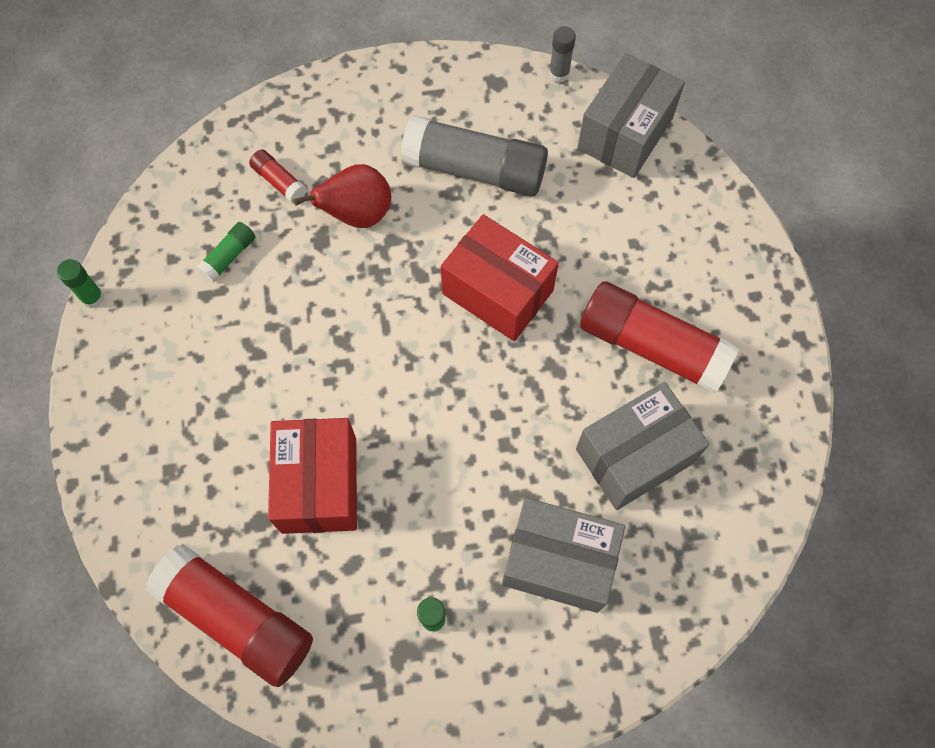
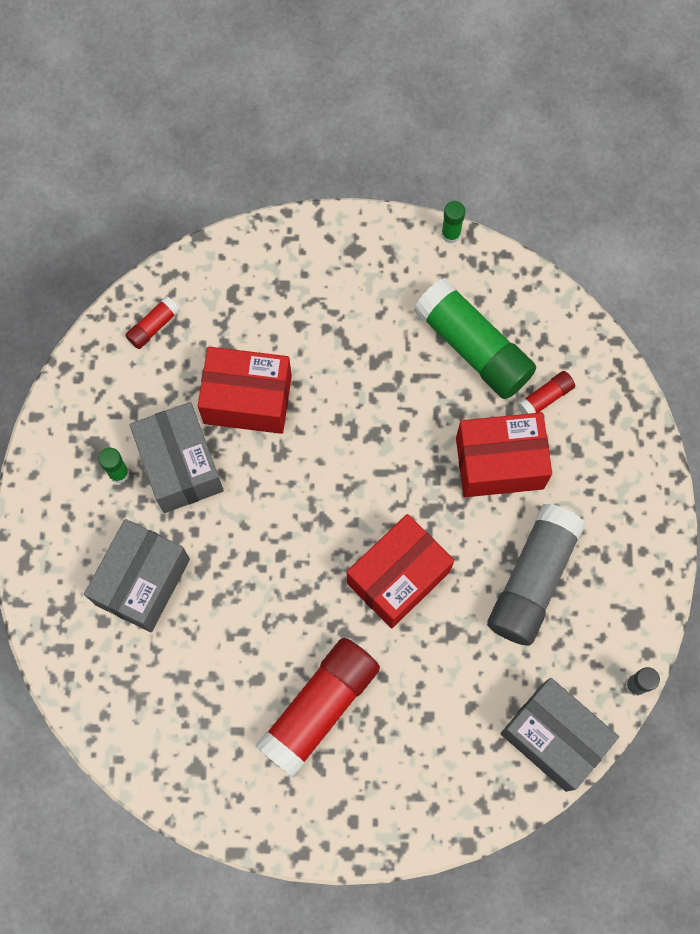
camera: 100 degrees right, 5 degrees up
(229, 256) = (473, 347): green glue stick -> green glue stick, size x2.24
(237, 618) = (153, 326): red glue stick -> red glue stick, size x0.45
(357, 214) = (499, 463): red pear -> red box
(634, 456) = (219, 666): grey box -> grey box (180, 466)

